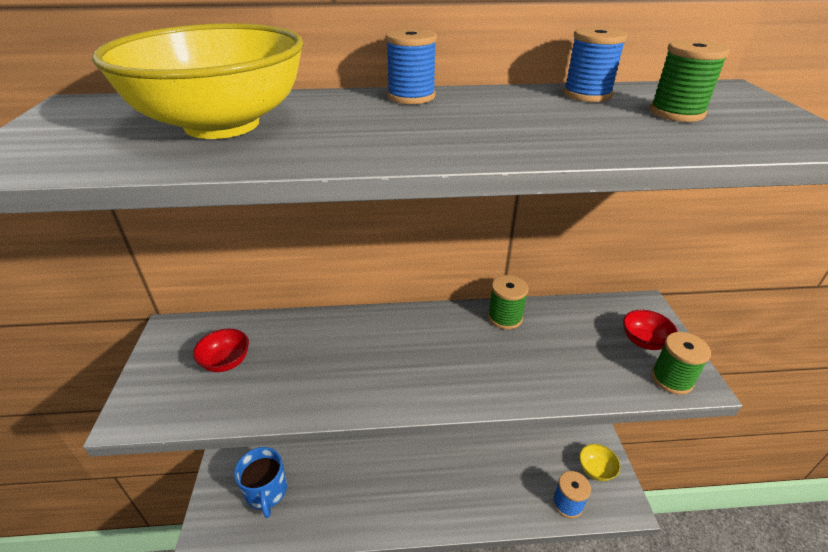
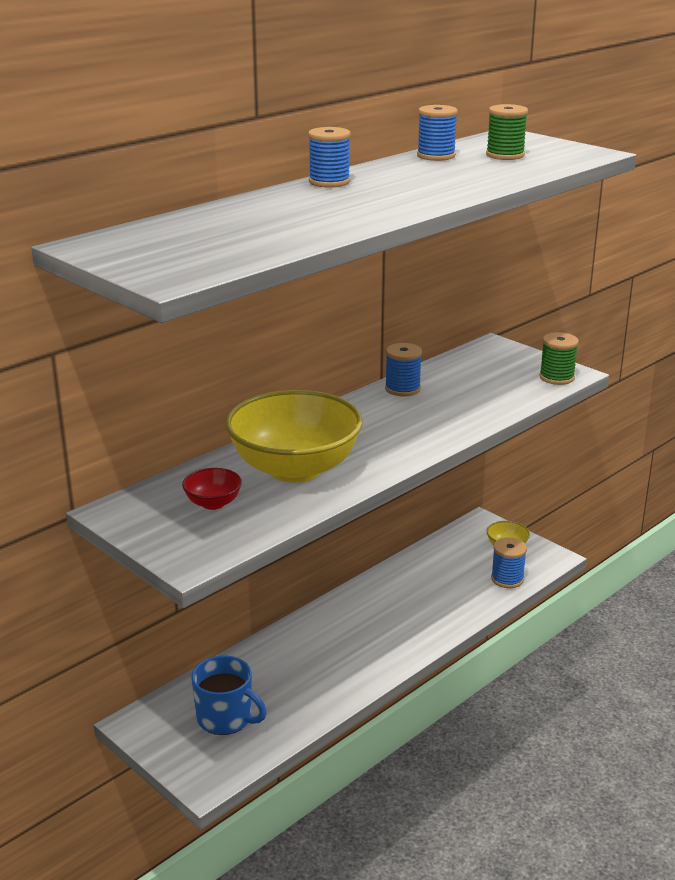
camera: 40 degrees left, 10 degrees down
(222, 125) = (252, 225): yellow bowl -> yellow bowl (295, 469)
(505, 318) = (402, 389): green spool -> blue spool
(644, 341) = (517, 365): red bowl -> none

